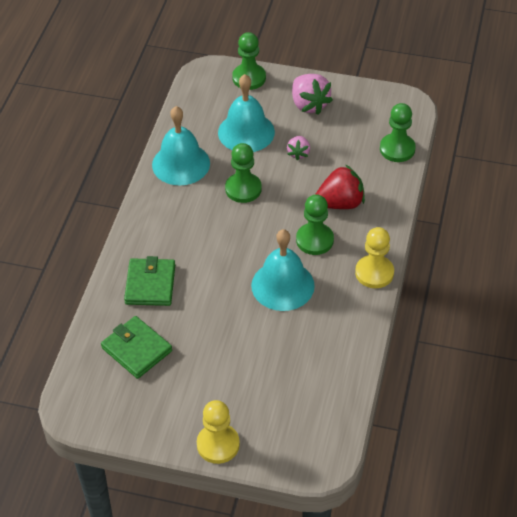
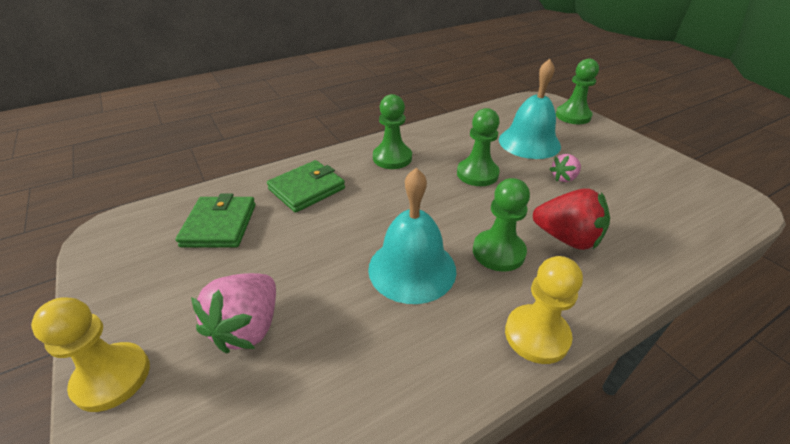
camera: 45 degrees right, 10 degrees down
(181, 164) = (447, 134): turquoise bell -> none
(309, 104) = (614, 153): pink strawberry -> pink strawberry (248, 327)
(397, 149) = (693, 231): green pawn -> green pawn (392, 158)

